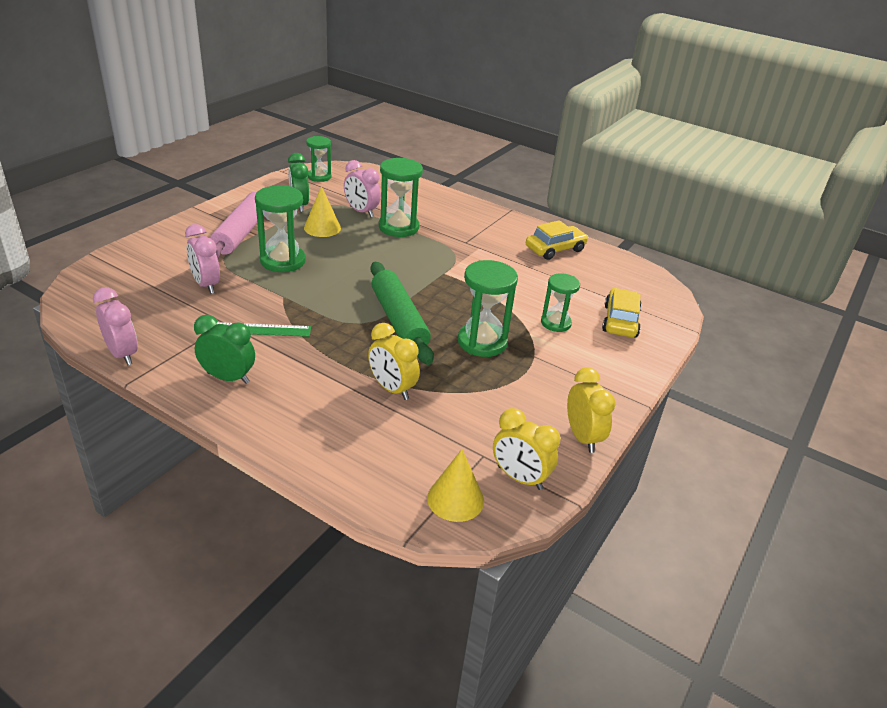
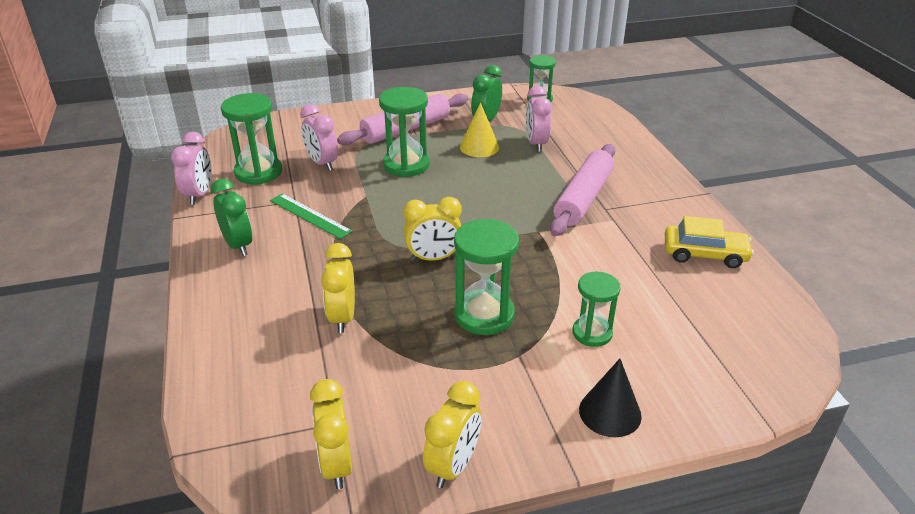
camera: 45 degrees right, 0 degrees up
(206, 285) = (322, 163): pink clock -> pink clock turned 45 degrees counterclockwise
(398, 227) = (553, 170): green hourglass -> green hourglass (258, 172)
(399, 320) = (433, 258): green rolling pin -> yellow clock
(443, 240) = (583, 198): none -> pink rolling pin
(455, 499) = (257, 446): yellow cone -> none
(619, 362) = (610, 412): none -> black cone
(620, 321) = (677, 367): yellow car -> none

